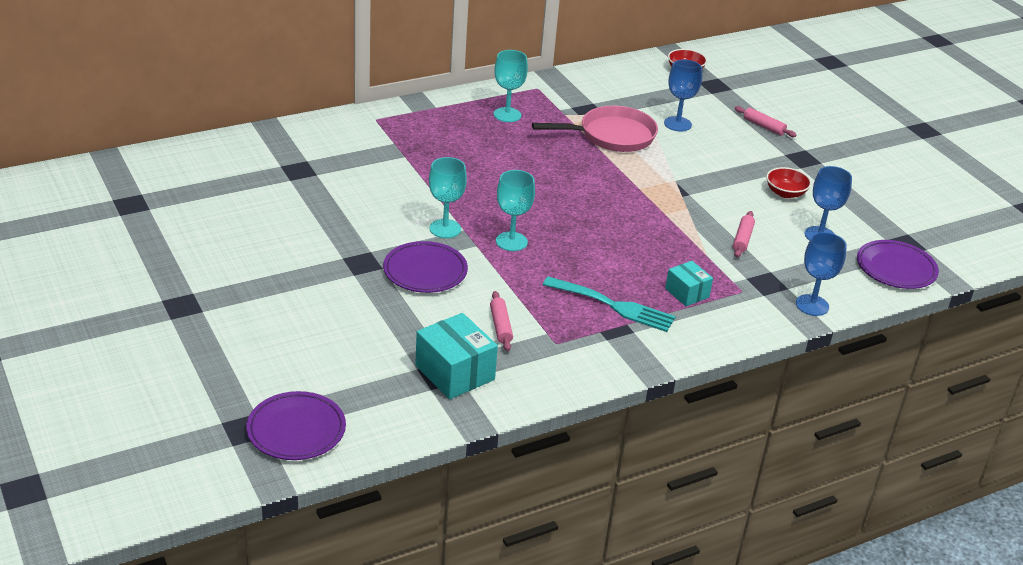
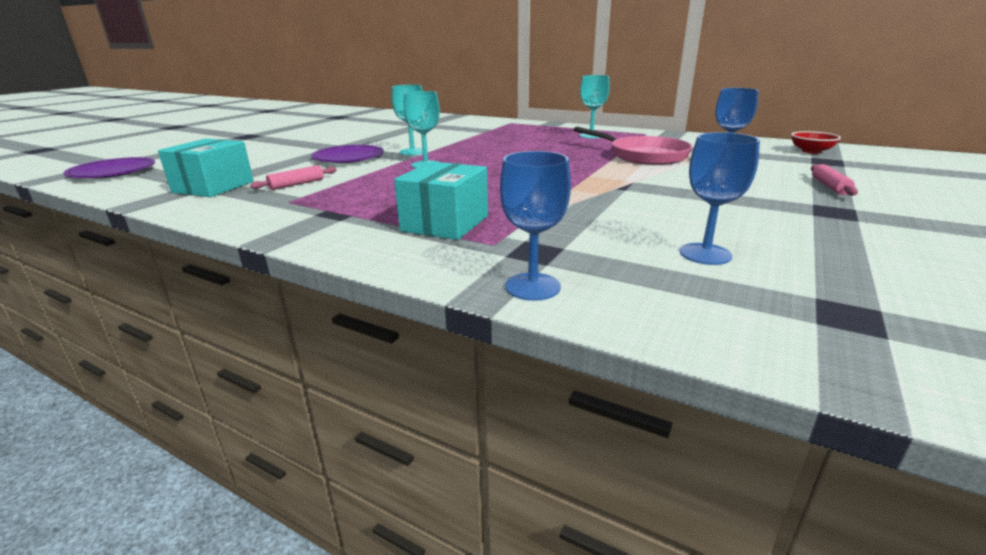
camera: 60 degrees right, 10 degrees down
(614, 306) = (377, 205): turquoise fork -> none
(687, 293) = (445, 223): turquoise box -> turquoise box, size x1.66
(742, 239) = (599, 222): pink rolling pin -> none
(785, 193) = (742, 219): red bowl -> none
(896, 268) = (761, 324): purple plate -> none

